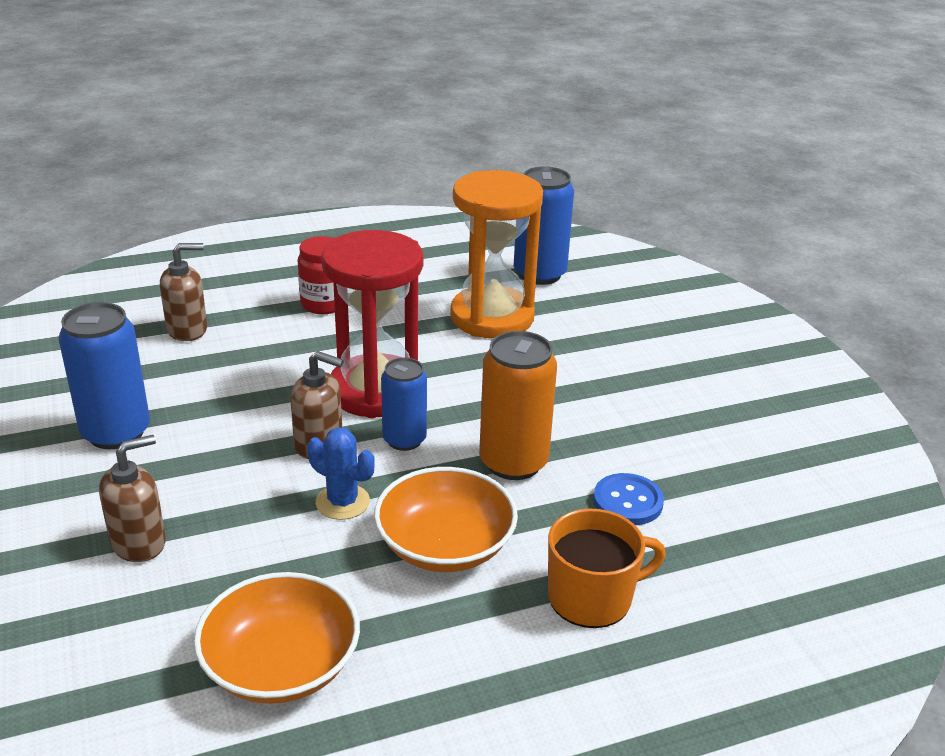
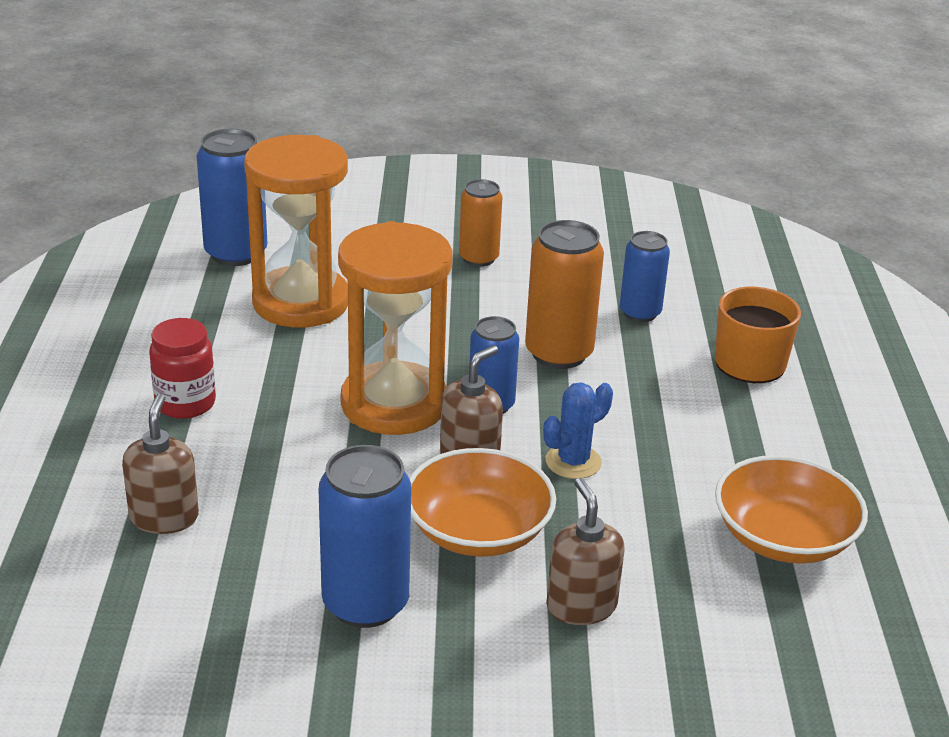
camera: 70 degrees left, 0 degrees up
(376, 391) = (394, 404): red hourglass -> orange hourglass
(445, 545) = (659, 417): orange bowl -> orange bowl (478, 531)
(628, 501) = (640, 313): blue button -> blue can
(641, 386) = (478, 258): none -> orange can

